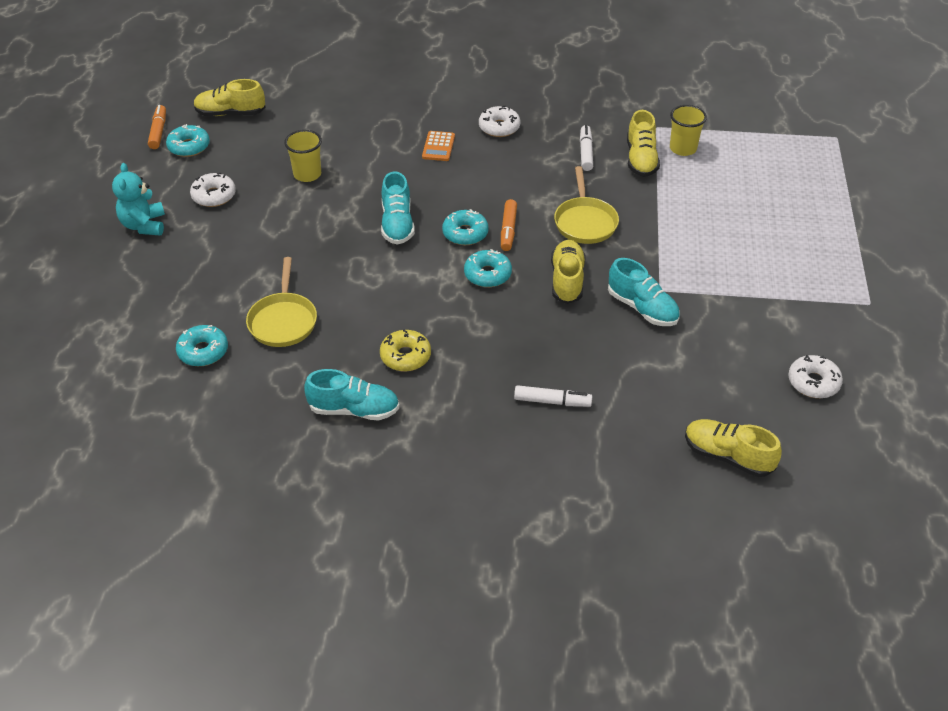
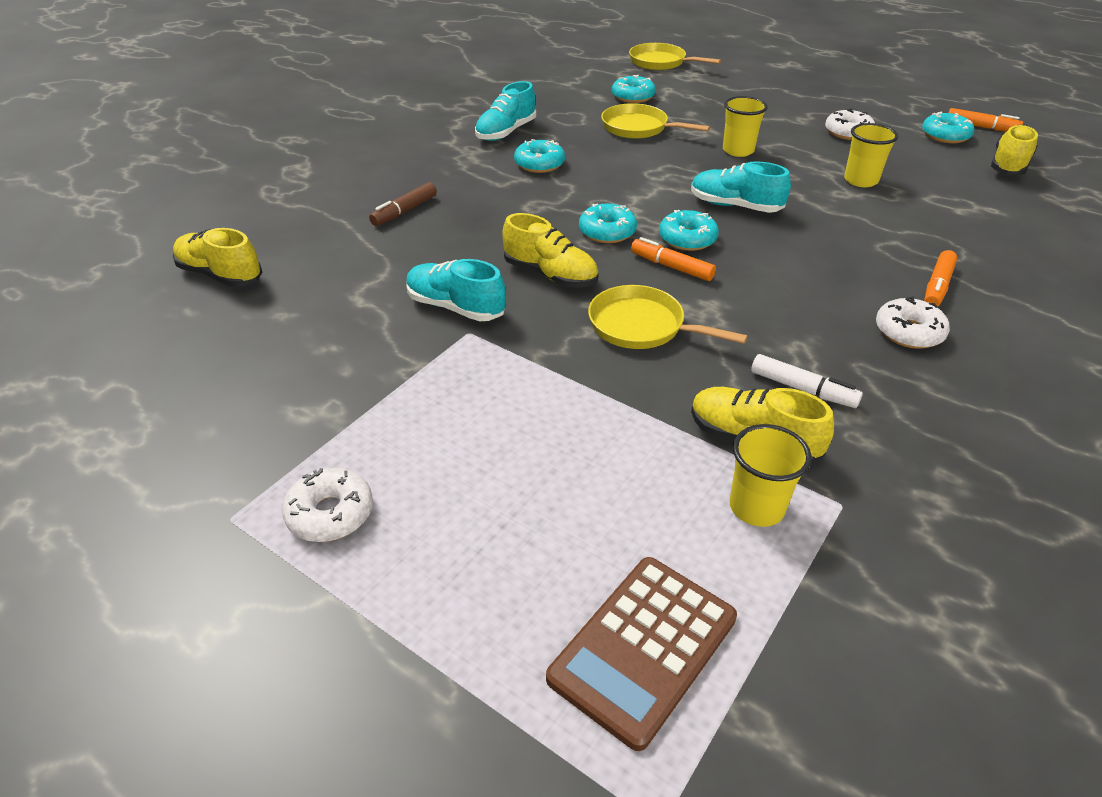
camera: 120 degrees right, 5 degrees down
(82, 364) = (661, 62): none -> yellow pan
(144, 225) = (819, 101): turquoise teddy bear -> none
(293, 247) = (738, 150): none -> yellow cup
(405, 356) = (539, 164): yellow donut -> turquoise donut
(438, 147) = (879, 271): orange calculator -> none
(439, 124) = (937, 286): none -> orange marker
(552, 401) = (404, 211): white marker -> brown marker
(642, 308) = (455, 307): turquoise shoe -> turquoise shoe turned 45 degrees clockwise
(727, 456) = (220, 275): yellow shoe -> yellow shoe turned 120 degrees counterclockwise
(783, 158) = (643, 648): none -> brown calculator
(813, 382) = (206, 378): white donut -> white donut (330, 513)

